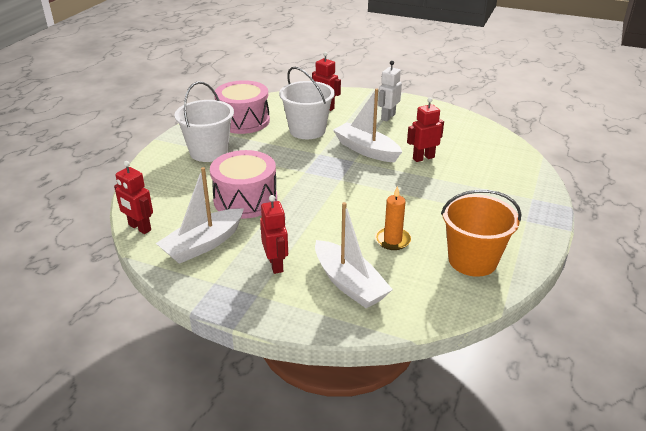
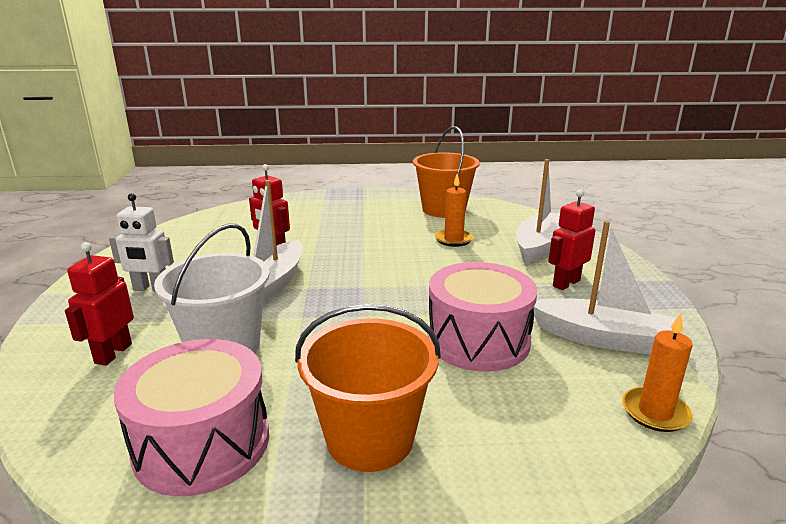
camera: 115 degrees left, 10 degrees down
(139, 228) = (655, 412): red robot -> orange candle
(209, 152) = (370, 438): white bucket -> orange bucket

